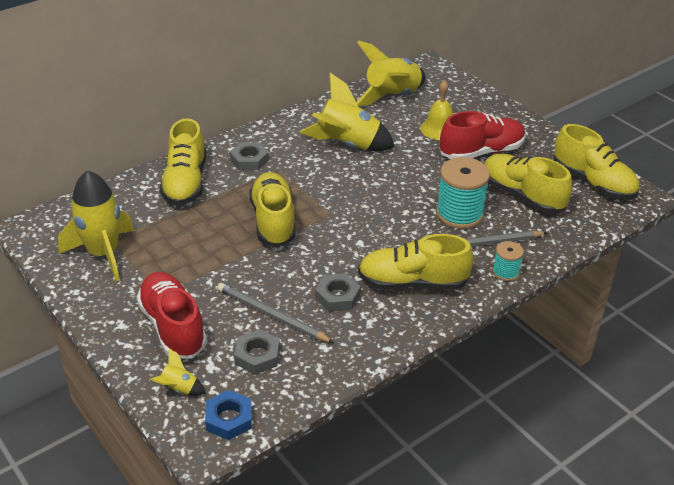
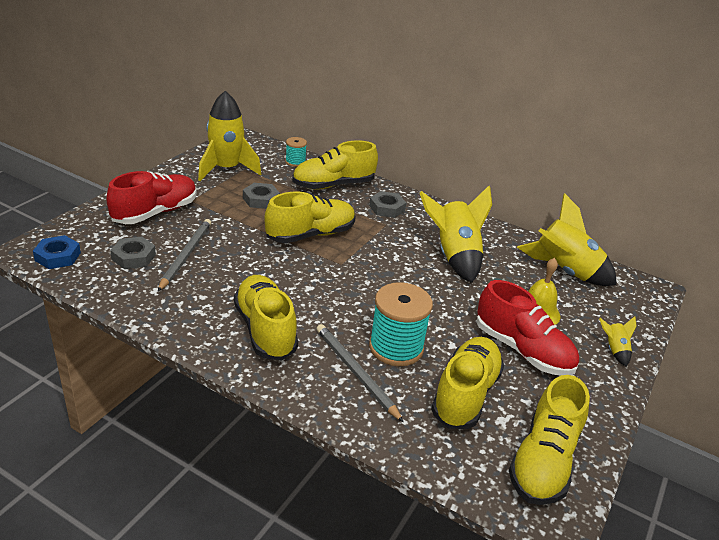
camera: 65 degrees right, 5 degrees down
(178, 389) = (87, 228): yellow rocket -> yellow rocket (614, 350)
(337, 296) = (225, 286): grey nut -> grey nut (261, 199)
(505, 272) = (316, 397): turquoise spool -> turquoise spool (295, 162)

